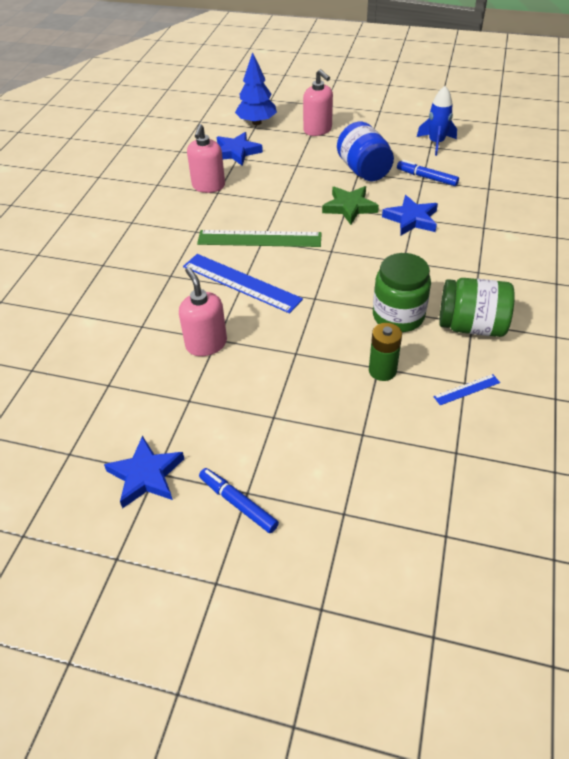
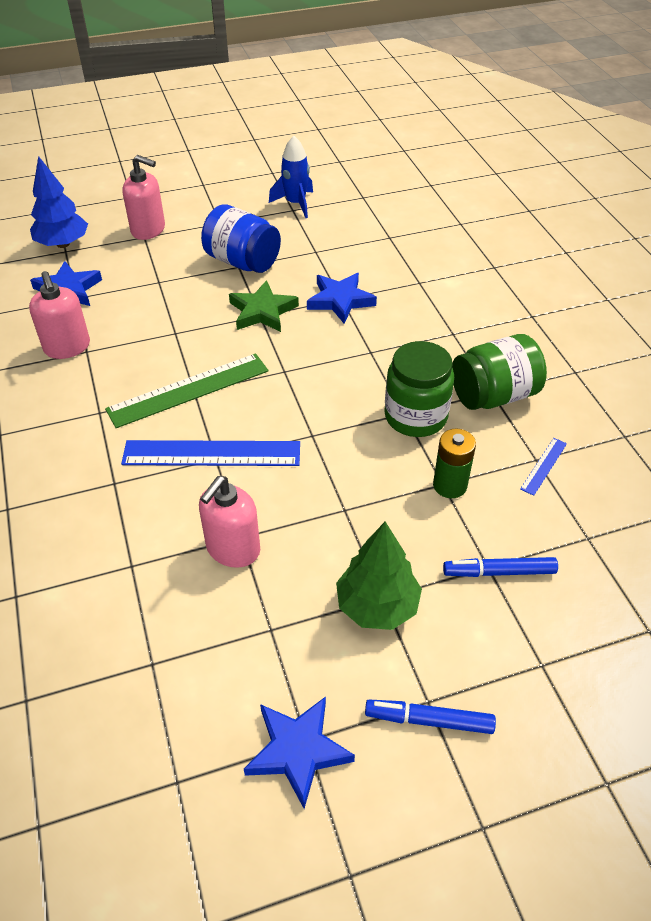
camera: 35 degrees left, 0 degrees up
(206, 344) = (233, 549): pink soap dispenser -> pink soap dispenser turned 90 degrees counterclockwise
(265, 420) = (377, 606): none -> green tree
(426, 177) = (317, 247): blue marker -> blue marker (499, 572)

